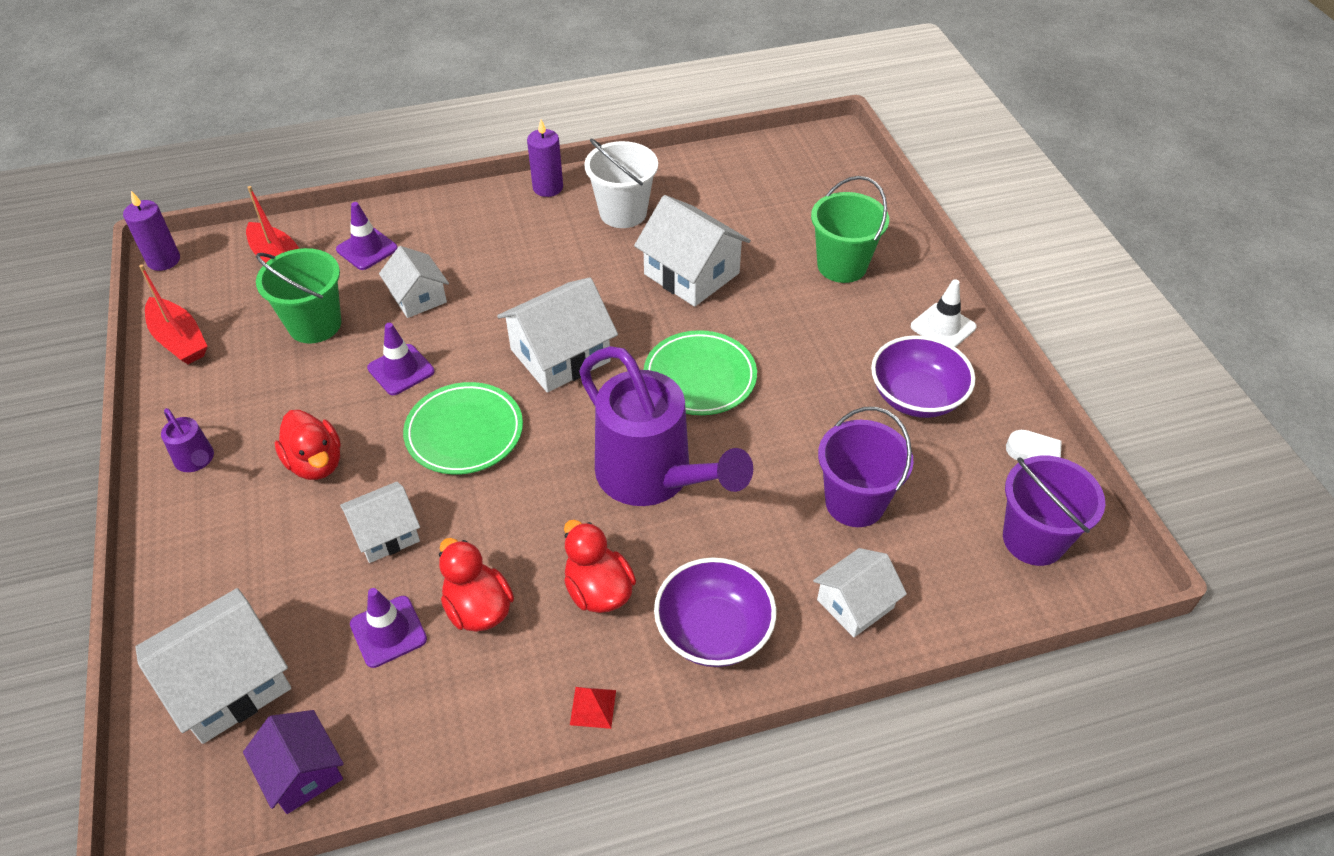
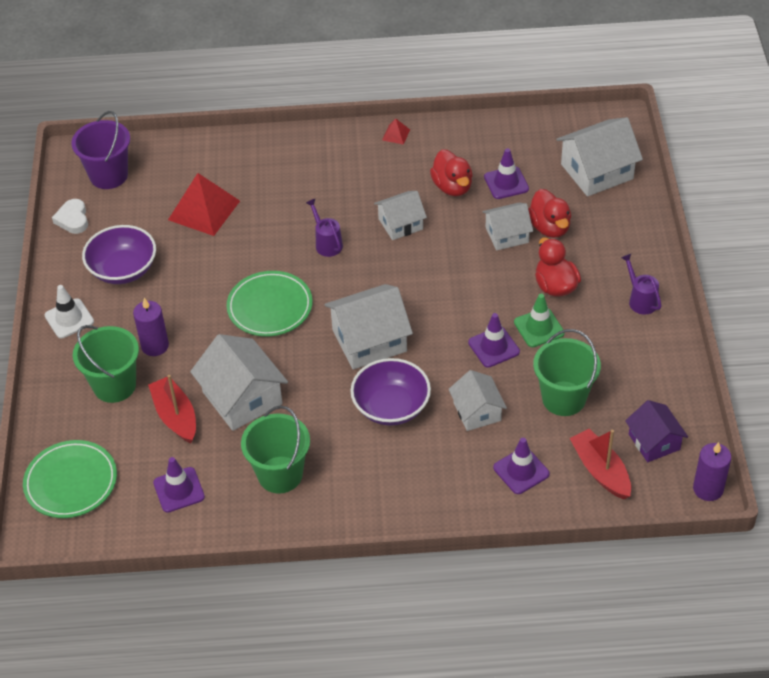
camera: 165 degrees left, 0 degrees up
(179, 340) = (674, 401): red boat -> red boat (175, 416)
(302, 772) = (552, 129): purple house -> purple house (654, 442)
(341, 402) = (539, 328): none -> green traffic cone
(464, 432) = (450, 292): green plate -> green plate (71, 482)
(548, 188) = (343, 518): purple candle -> purple candle (155, 346)
(598, 591) = (379, 186): red duck -> red duck (549, 227)
(623, 213) = (280, 474): white bucket -> green bucket
(653, 478) = (327, 243): purple watering can -> purple watering can, size x0.42
(713, 631) = (319, 158): purple bowl -> purple bowl (391, 407)
(720, 188) = (179, 490): none -> purple traffic cone
(855, 502) = (204, 210): purple bucket -> red pyramid
(855, 604) = (233, 159): white house -> white house (400, 224)

